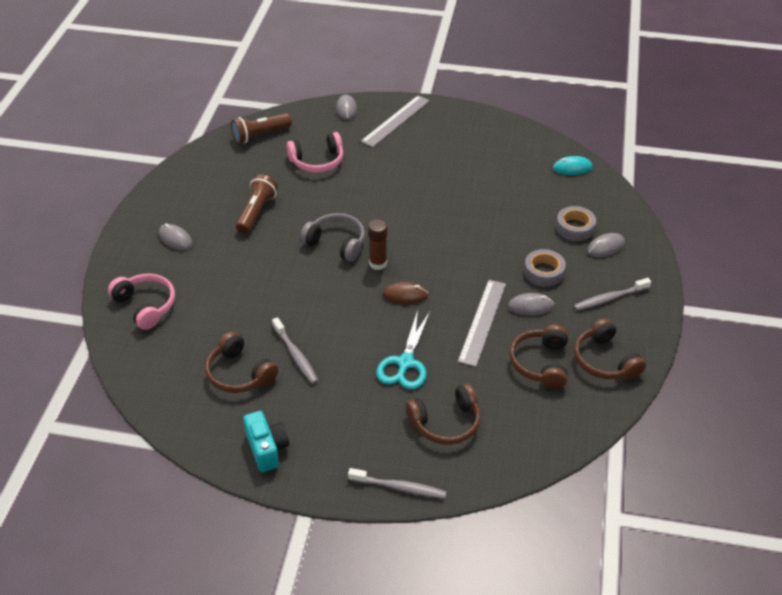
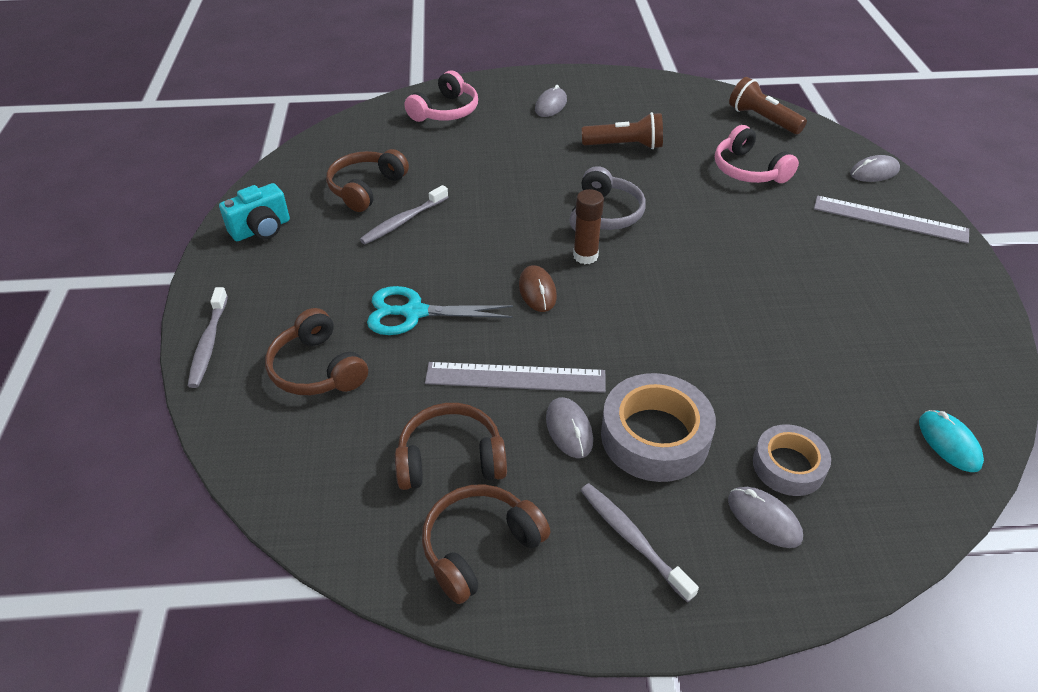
camera: 75 degrees right, 0 degrees up
(544, 272) = (655, 436): grey tape -> grey tape, size x1.58

